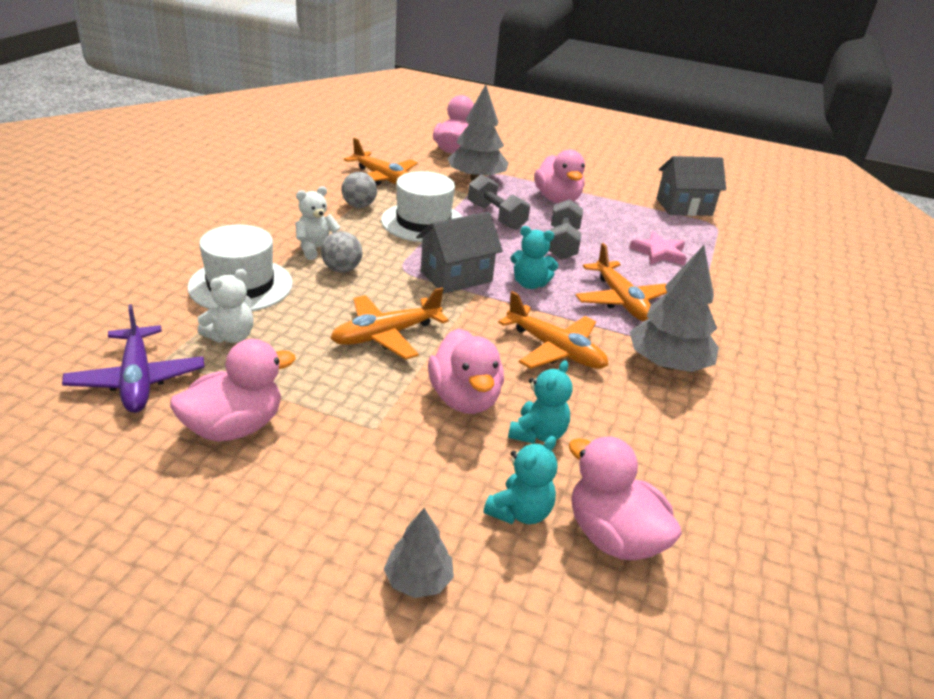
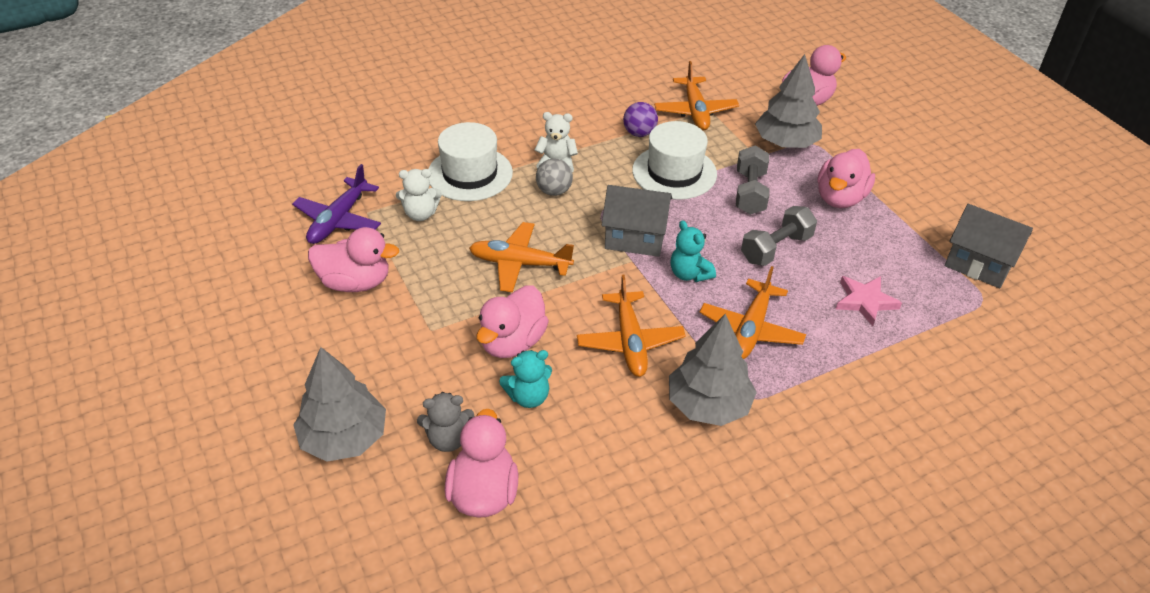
camera: 45 degrees right, 10 degrees up
(359, 206) = (639, 133): grey ball -> purple ball
(418, 580) = (344, 438): grey tree -> grey tree, size x1.83
(520, 512) = (448, 439): turquoise teddy bear -> grey teddy bear

